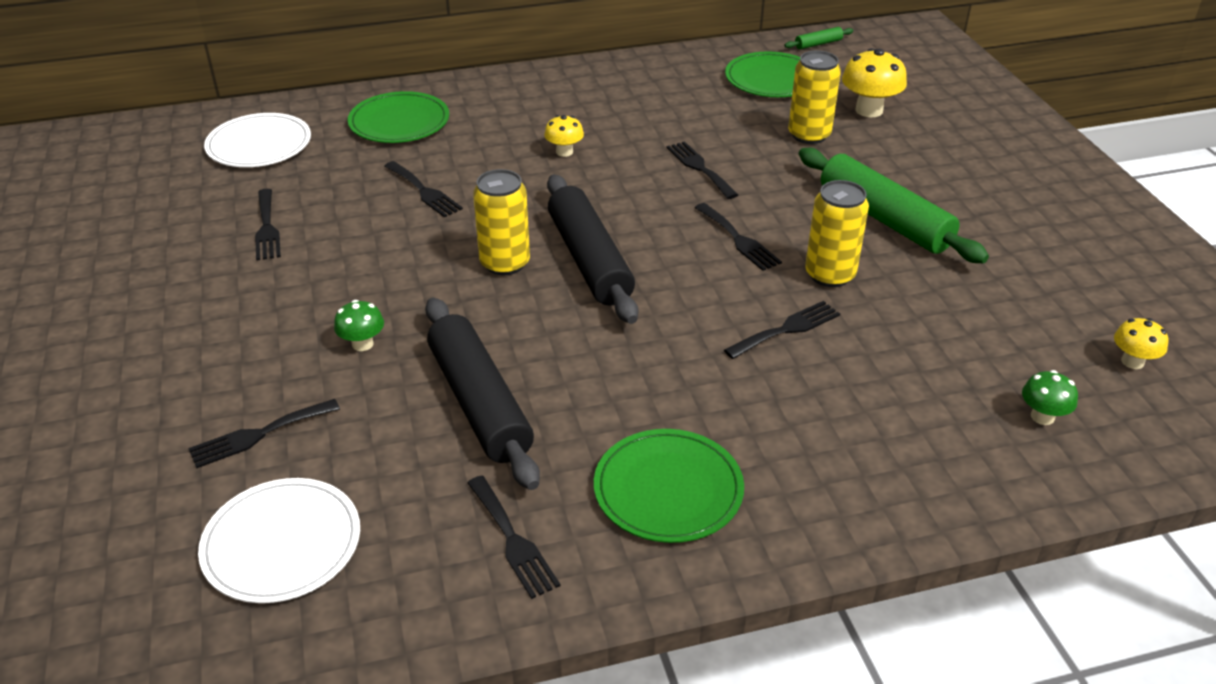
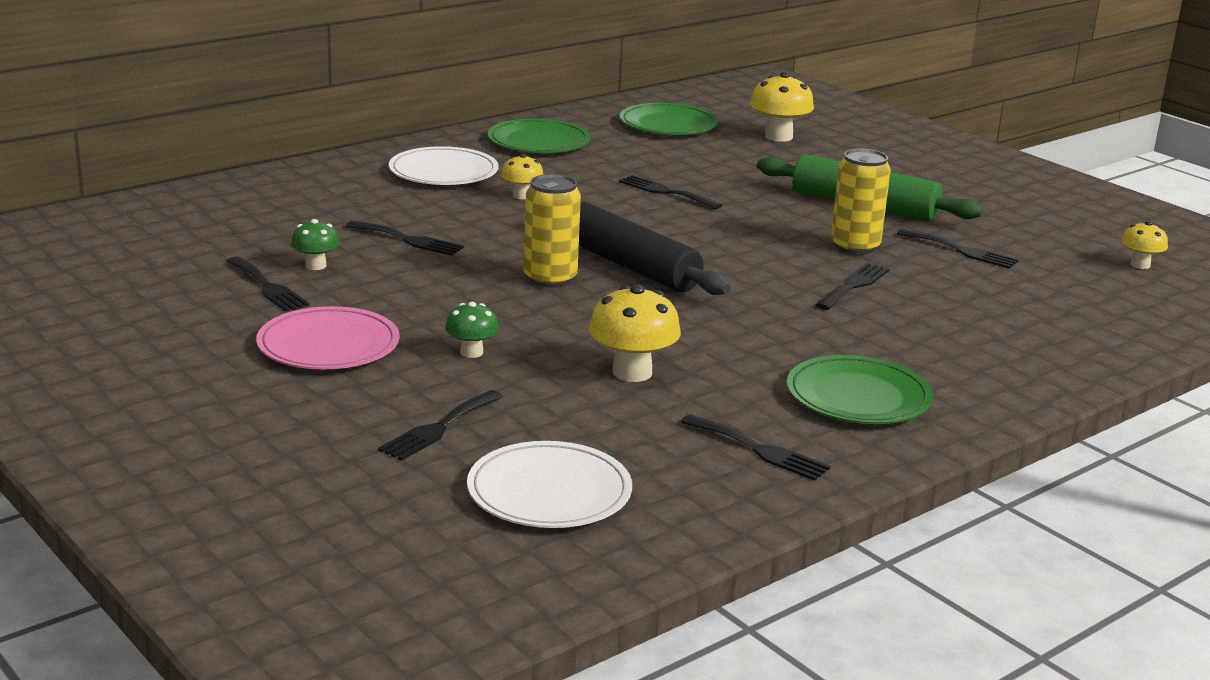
camera: 25 degrees left, 15 degrees down
(256, 309) = (328, 345): none -> pink plate
(259, 145) = (181, 227): white plate -> white plate (443, 172)
(399, 122) = (321, 193): green plate -> green plate (539, 142)
(479, 403) = (632, 372): black rolling pin -> yellow mushroom
(738, 239) = (752, 235): black fork -> black fork (961, 250)
(809, 135) = (742, 159): yellow can -> none
(818, 44) = (685, 96): green rolling pin -> none
(1042, 417) = (1105, 306): green mushroom -> green mushroom (316, 266)

